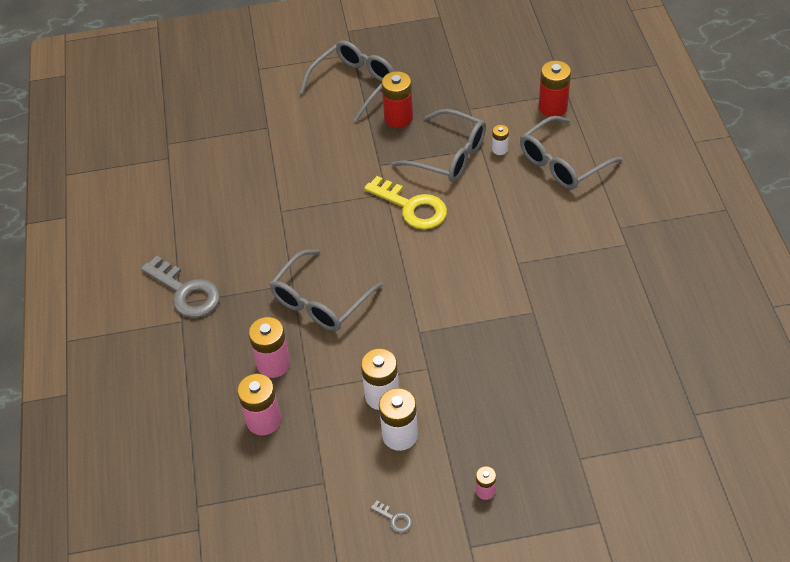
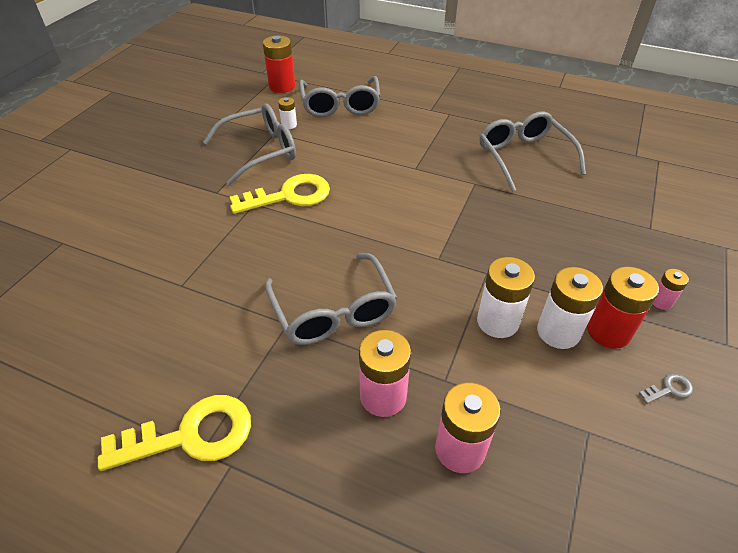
camera: 60 degrees left, 5 degrees down
(186, 292) = (191, 435): grey key -> yellow key
(354, 84) = (104, 163): grey glasses -> grey glasses (523, 157)
(398, 118) = (181, 158): red battery -> red battery (608, 331)

